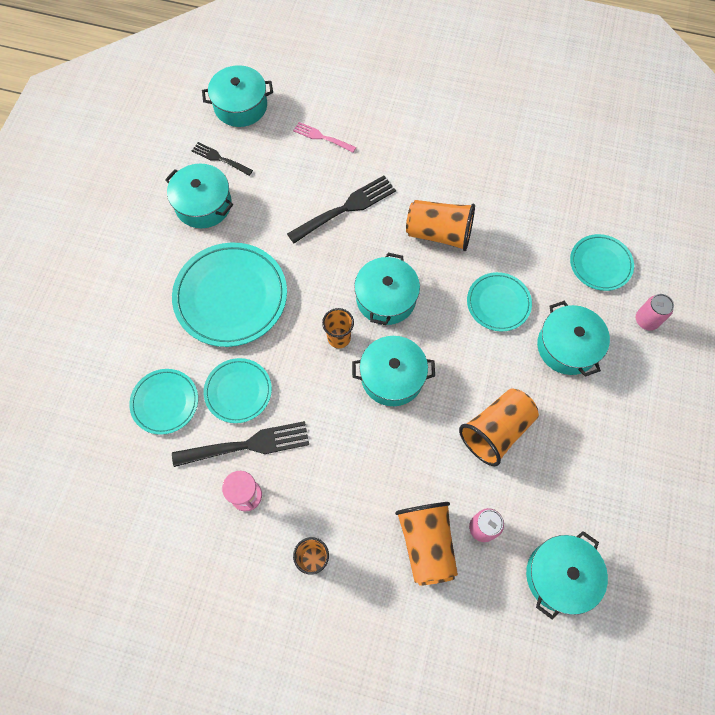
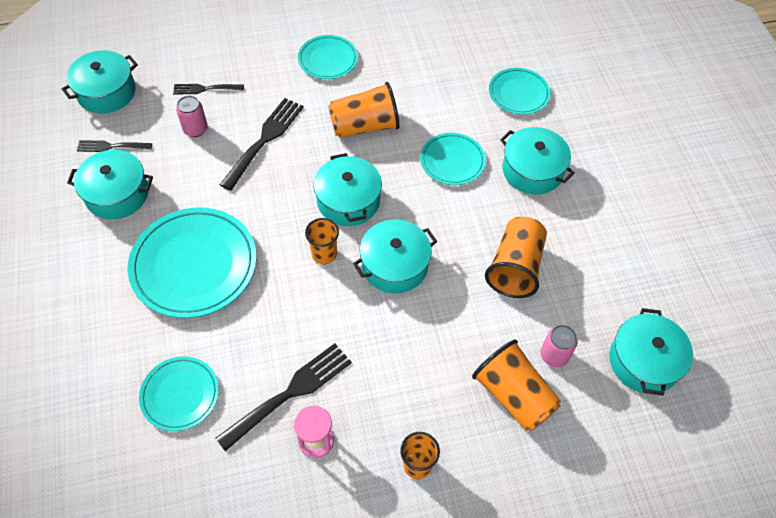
camera: 30 degrees left, 10 degrees down
(238, 391) = (252, 348): turquoise plate -> turquoise plate (328, 60)
(322, 137) = (205, 89): pink fork -> black fork
(646, 320) = (583, 121): pink can -> pink can (195, 129)

